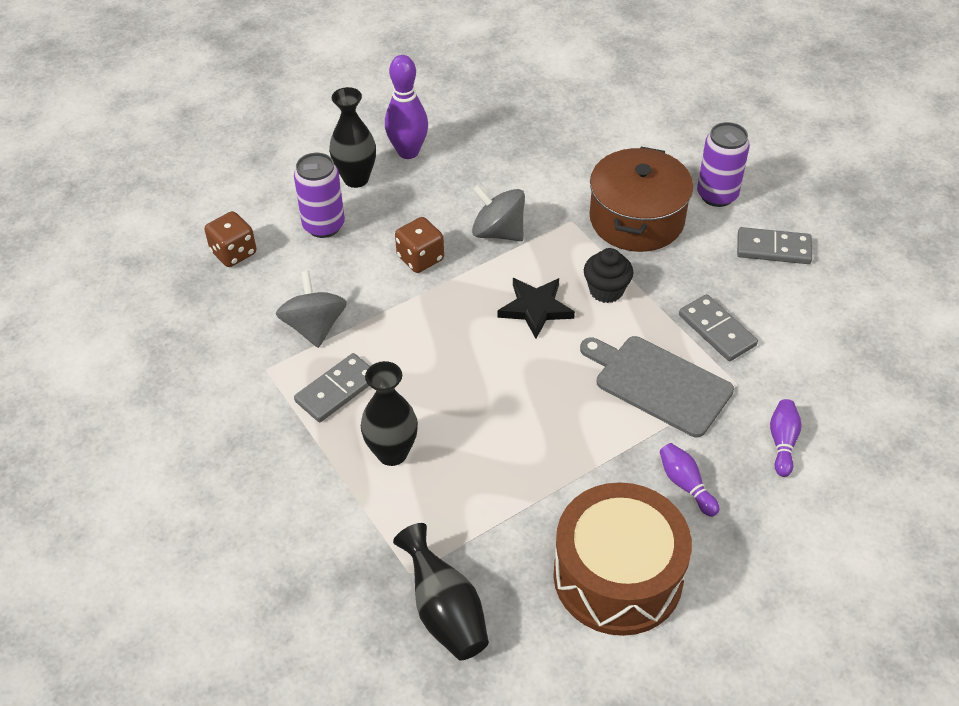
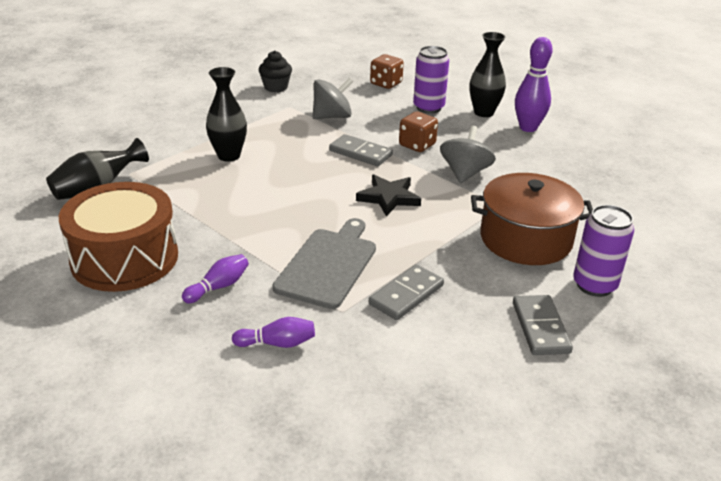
camera: 75 degrees right, 15 degrees down
(337, 390) = (279, 131): grey domino -> grey domino (360, 153)
(606, 290) = (426, 229): black cupcake -> black cupcake (276, 87)

